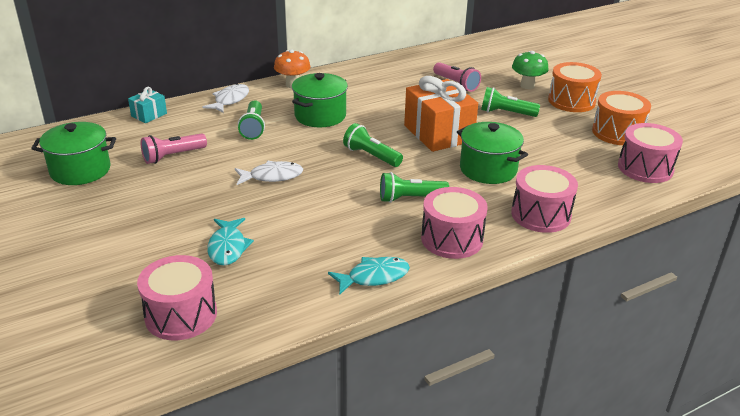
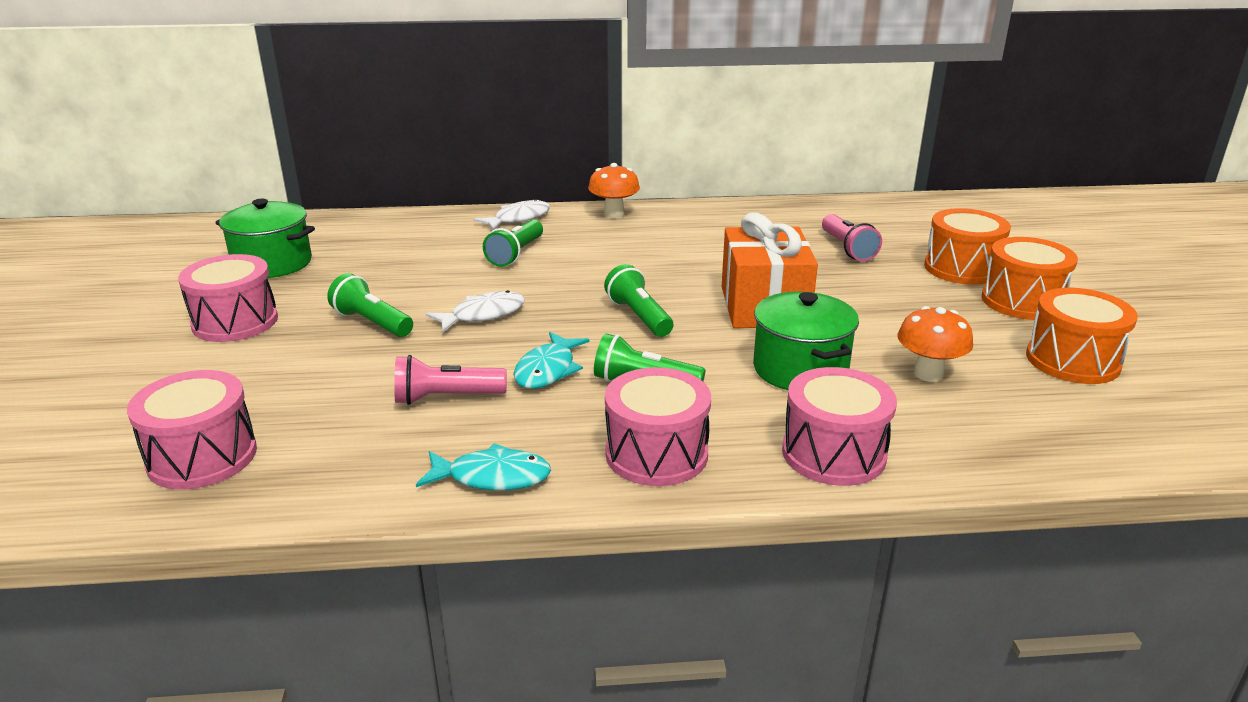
camera: 25 degrees right, 5 degrees down
(149, 115) = (408, 219): turquoise gift -> none
(172, 156) = (388, 268): pink flashlight -> pink flashlight (446, 398)
(228, 247) = (342, 388): turquoise fish -> turquoise fish (548, 370)
(272, 176) = (483, 315): white fish -> white fish turned 45 degrees counterclockwise
(320, 116) = (615, 255): green pot -> none
(506, 113) = (895, 299): green flashlight -> green flashlight (372, 322)
(527, 85) = (961, 268): green mushroom -> orange drum
(554, 156) = (928, 374): none -> orange mushroom
(645, 168) = (1086, 425): pink drum -> pink drum (235, 322)

